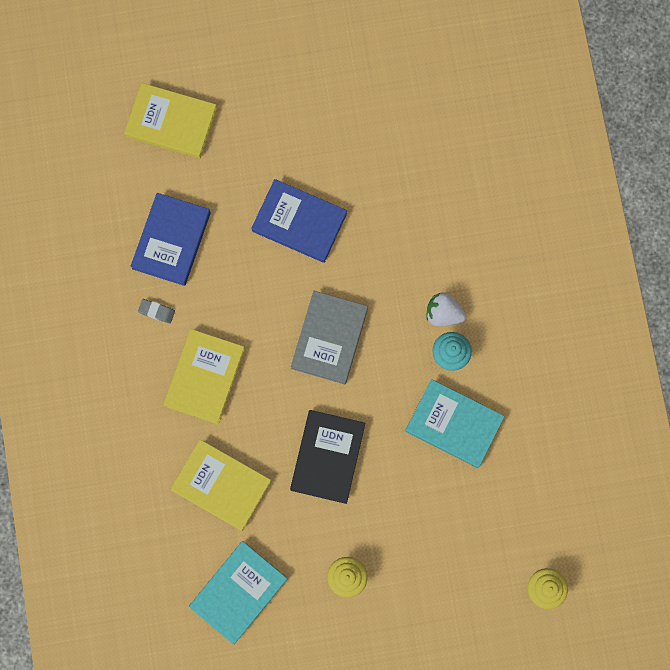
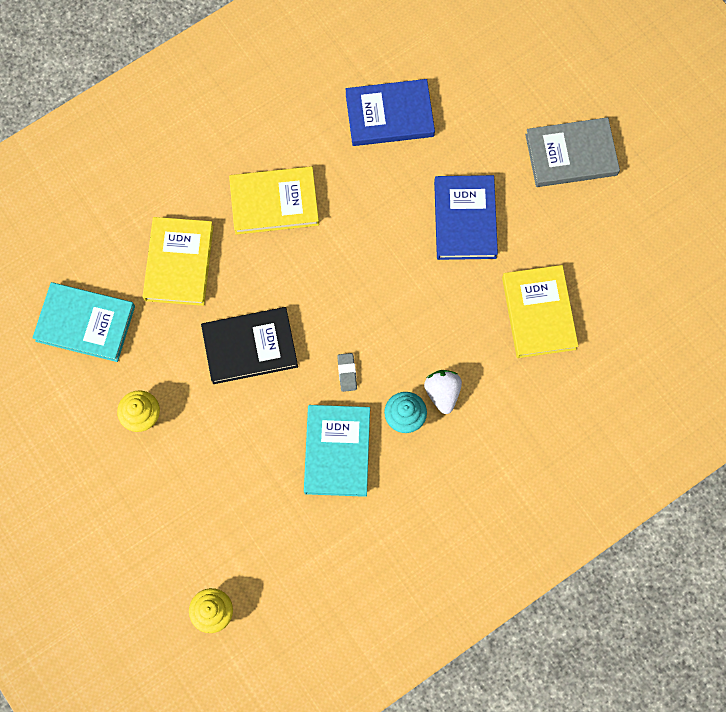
camera: 65 degrees right, 5 degrees down
(157, 311) = (316, 133): grey eraser -> grey eraser (347, 373)
(171, 122) = (502, 64): yellow book -> yellow book (538, 313)
(329, 338) = (365, 297): grey book -> grey book (571, 155)

